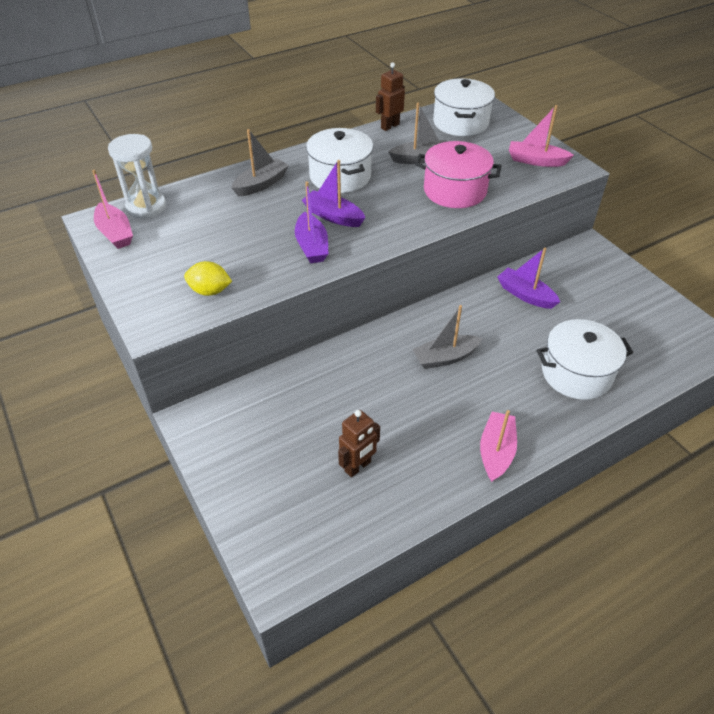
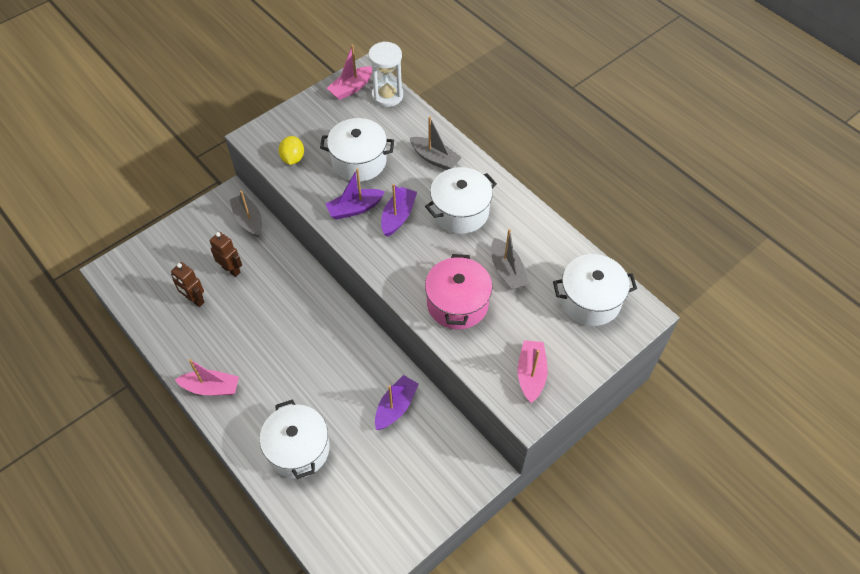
camera: 80 degrees right, 10 degrees up
(240, 237) = (359, 161): none -> white pot
(389, 126) = (562, 238): brown robot -> brown robot (231, 269)
(445, 357) = (306, 346): grey boat -> grey boat (248, 220)

